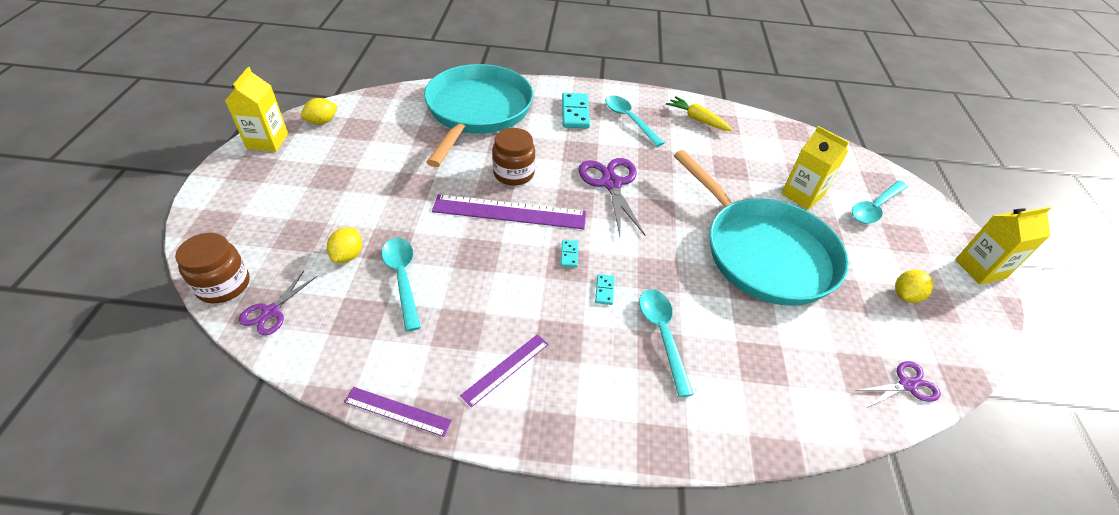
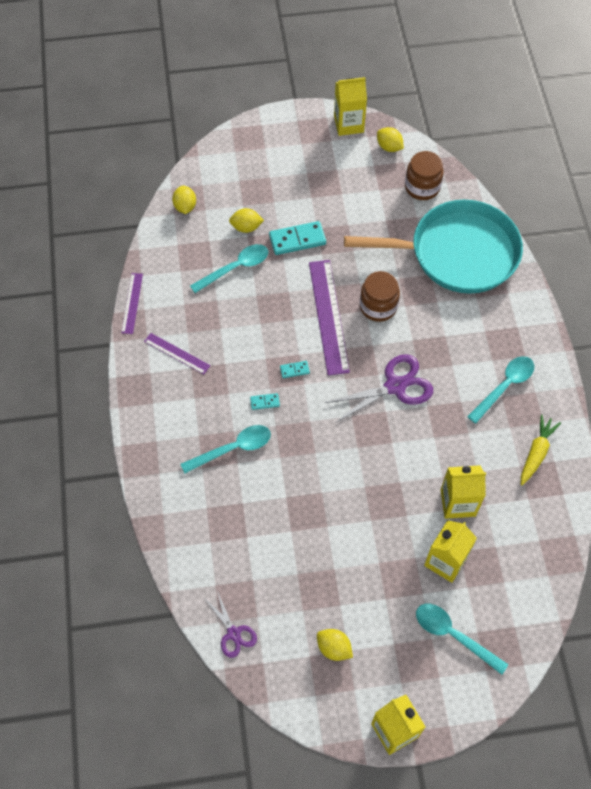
camera: 80 degrees right, 15 degrees up
(223, 285) = (199, 171): brown jar -> brown jar (422, 187)
(271, 312) = (185, 207): purple scissors -> yellow lemon
(575, 113) = (493, 335): turquoise domino -> turquoise domino (297, 240)
(743, 174) = (458, 503): none -> yellow carton
(764, 252) = (348, 523): turquoise pan -> none

